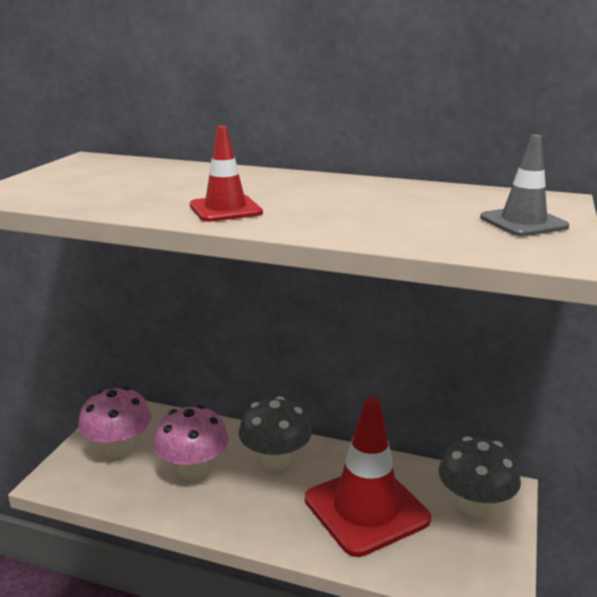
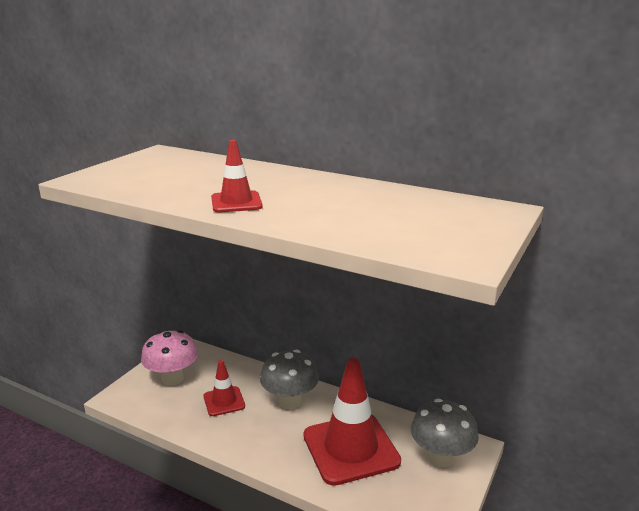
camera: 10 degrees right, 0 degrees up
(193, 470) = (224, 401): pink mushroom -> red traffic cone
(523, 222) = (463, 229): grey traffic cone -> none

